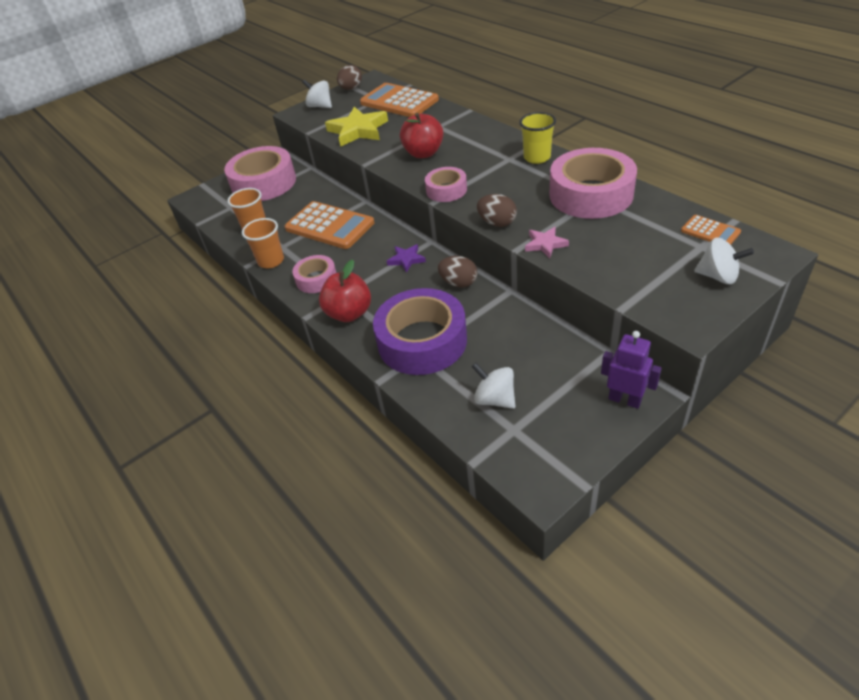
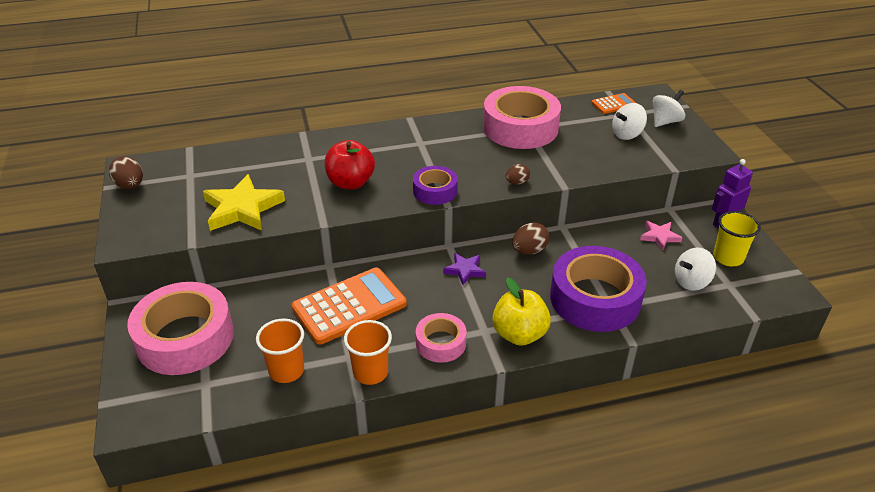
camera: 70 degrees left, 5 degrees down
(320, 106) = (138, 219): white spinning top -> white spinning top (627, 134)
(349, 313) = (519, 334): red apple -> yellow apple
(399, 102) = (218, 164): orange calculator -> none
(446, 190) = (435, 191): pink tape -> purple tape
(497, 223) = (517, 182): brown egg -> brown egg, size x0.65
(537, 157) = (436, 130): yellow cup -> yellow cup (728, 258)
(545, 244) = (569, 171): pink star -> pink star (659, 236)

